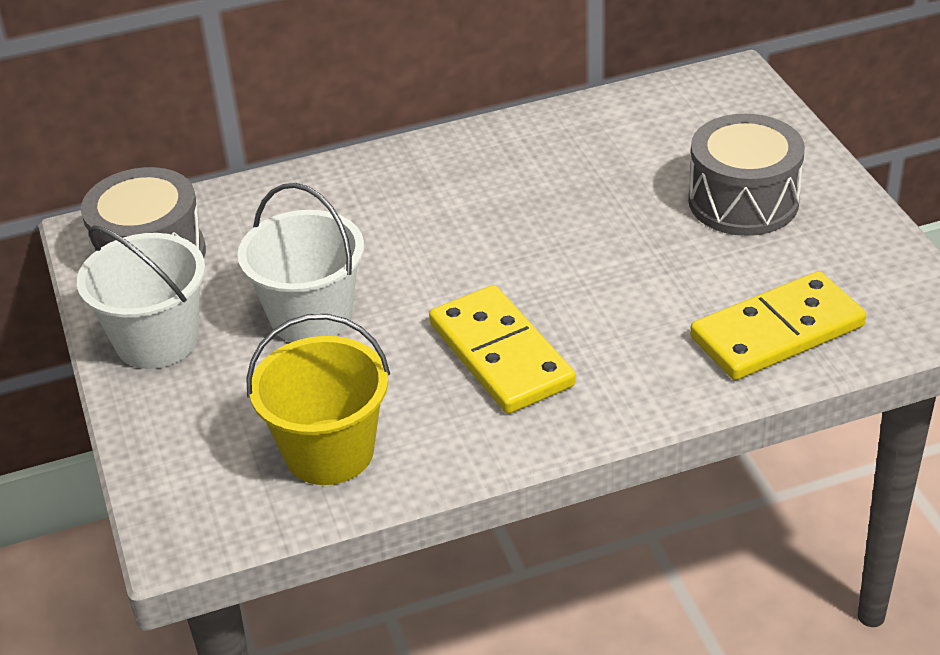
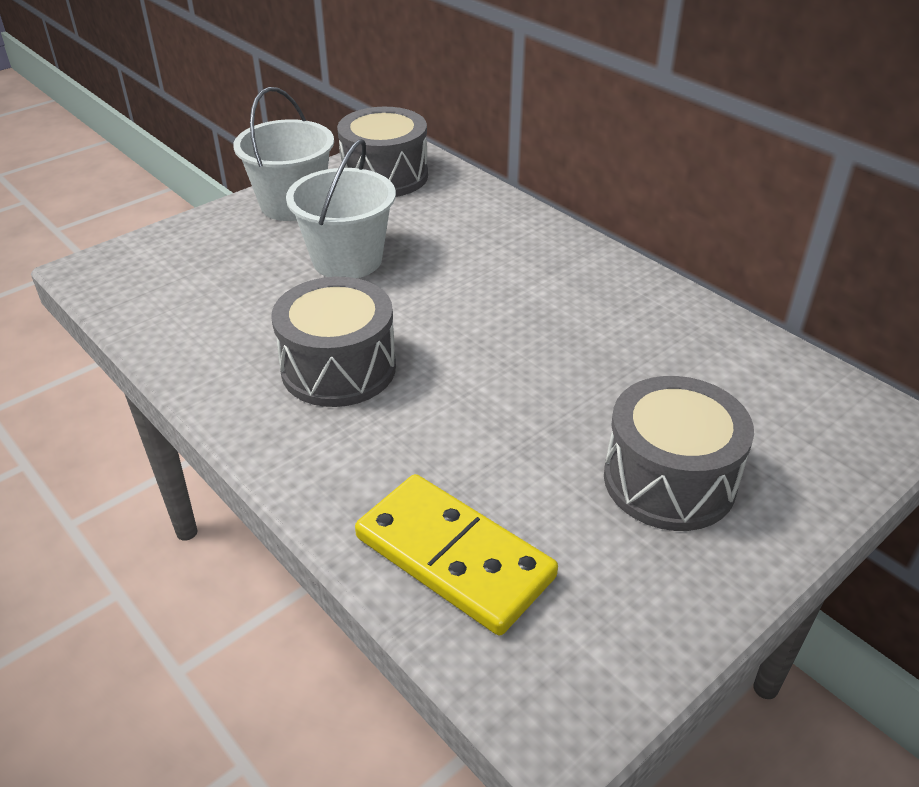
camera: 65 degrees right, 0 degrees up
(329, 452) = (190, 310): yellow bucket -> none
(500, 355) = (338, 368): yellow domino -> grey drum

